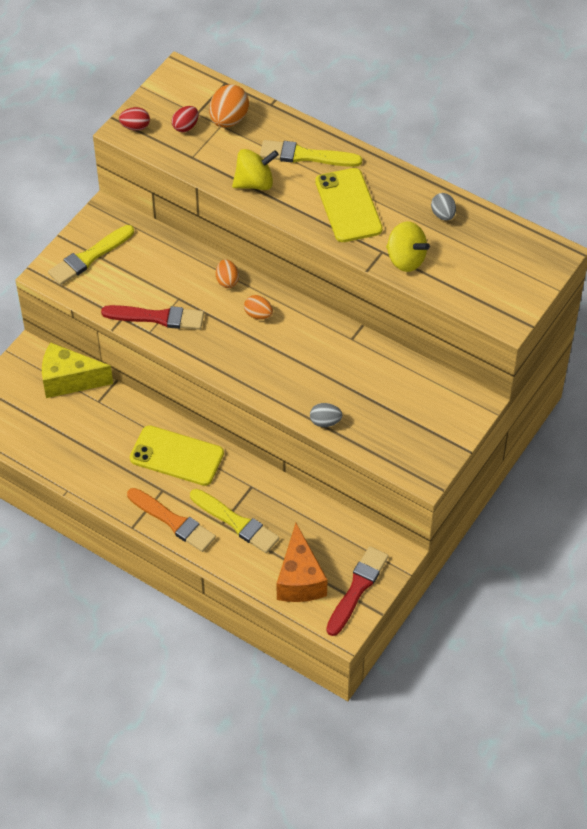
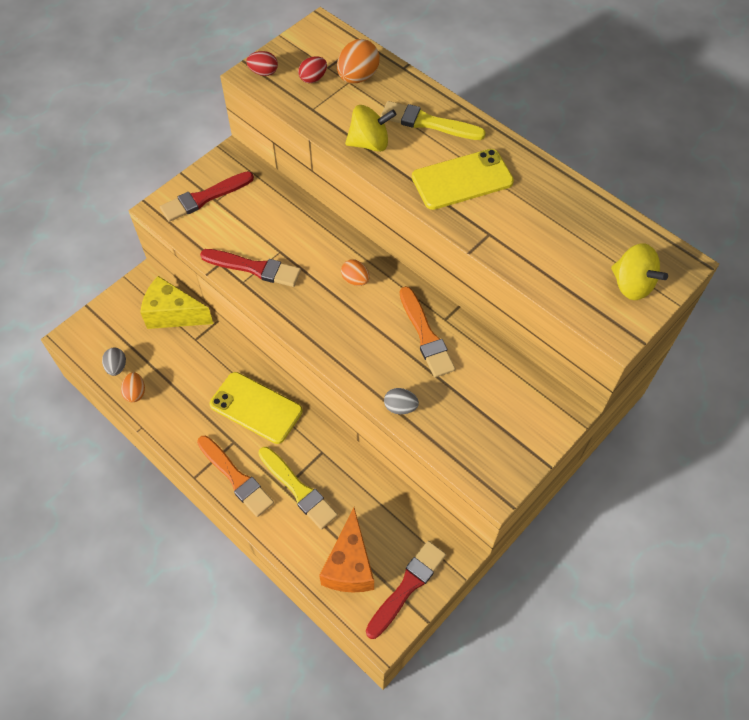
camera: 10 degrees right, 5 degrees up
(89, 257) = (204, 198): yellow brush -> red brush
(227, 281) = (332, 240): orange egg -> orange egg (135, 393)
(336, 356) = (426, 335): none -> orange brush
(348, 205) = (462, 179): yellow phone -> yellow phone turned 75 degrees clockwise
(406, 259) = (513, 246): yellow spinning top -> yellow spinning top (632, 285)
(443, 214) = (561, 203): grey egg -> grey egg (117, 367)

